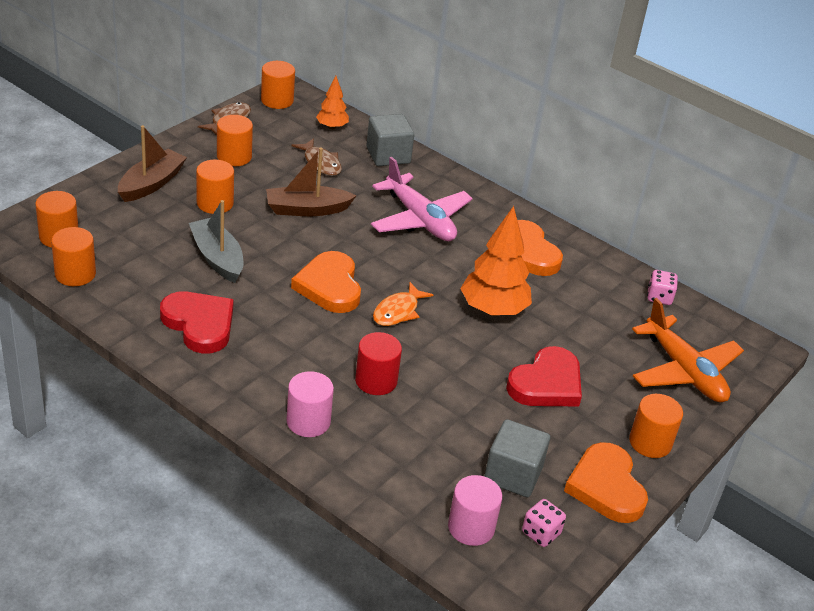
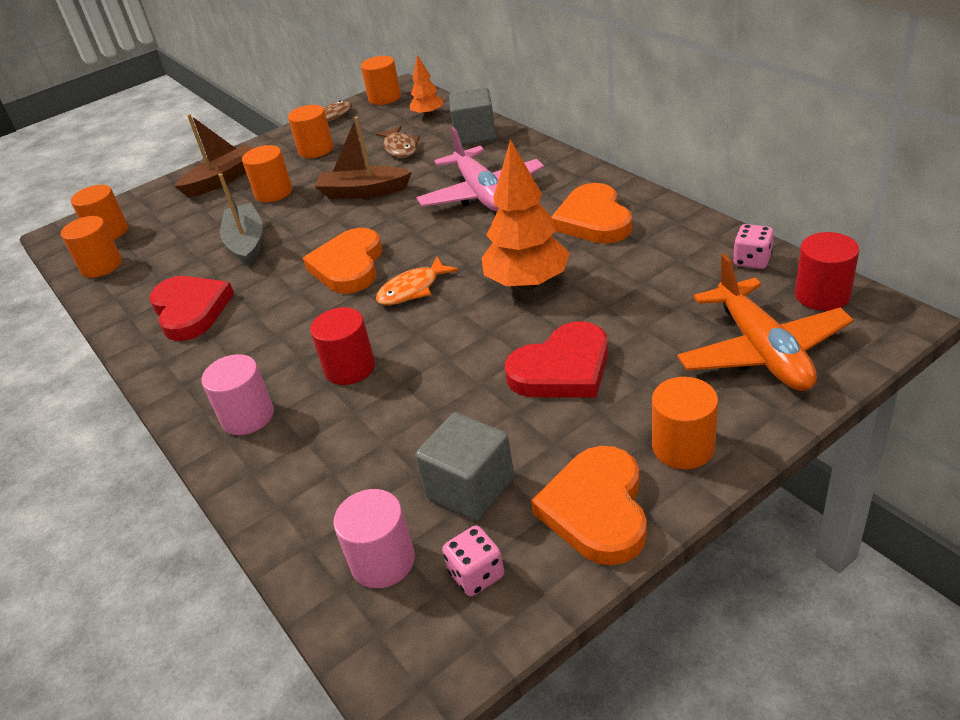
camera: 25 degrees right, 0 degrees up
(714, 328) = (822, 295): none -> red cylinder

